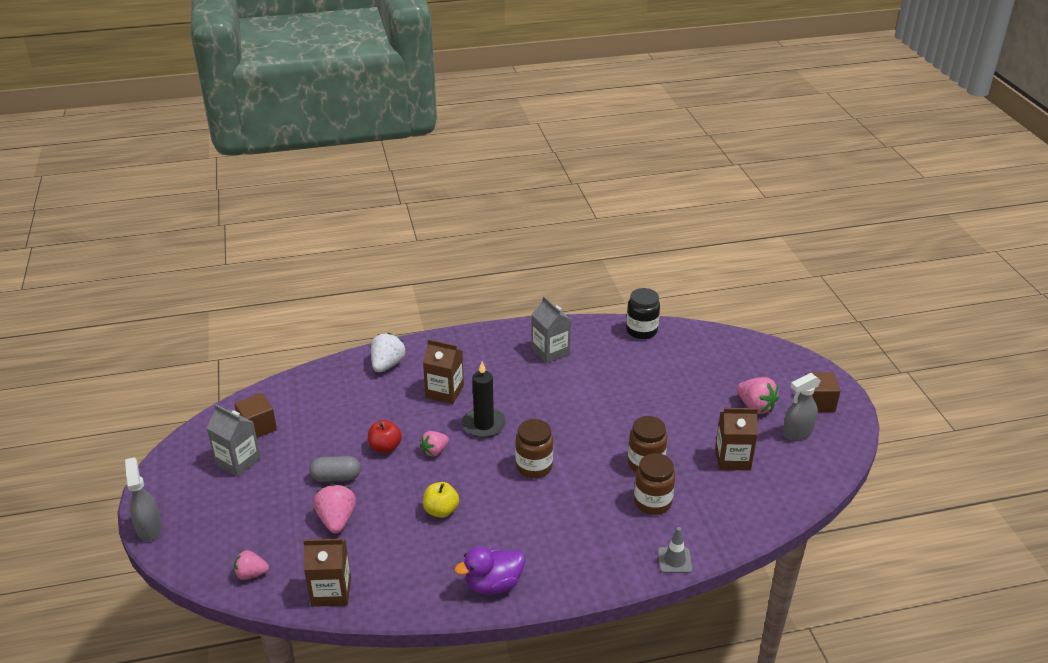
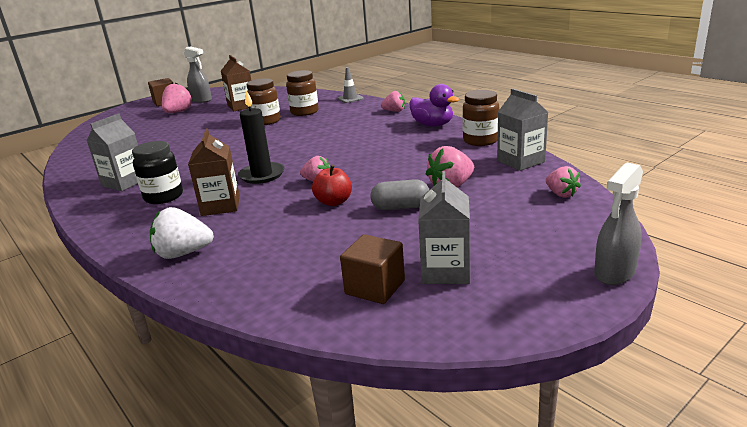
camera: 115 degrees left, 10 degrees down
(331, 591) = (520, 161): brown carton -> grey carton
(336, 477) = (401, 207): grey capsule -> grey capsule turned 60 degrees counterclockwise
(441, 510) = (387, 157): yellow apple -> none
(534, 467) = (301, 146): brown jar -> brown jar (480, 141)
(578, 577) = (394, 111): none -> pink strawberry
(641, 331) = (78, 160): black jar -> black jar (164, 197)

